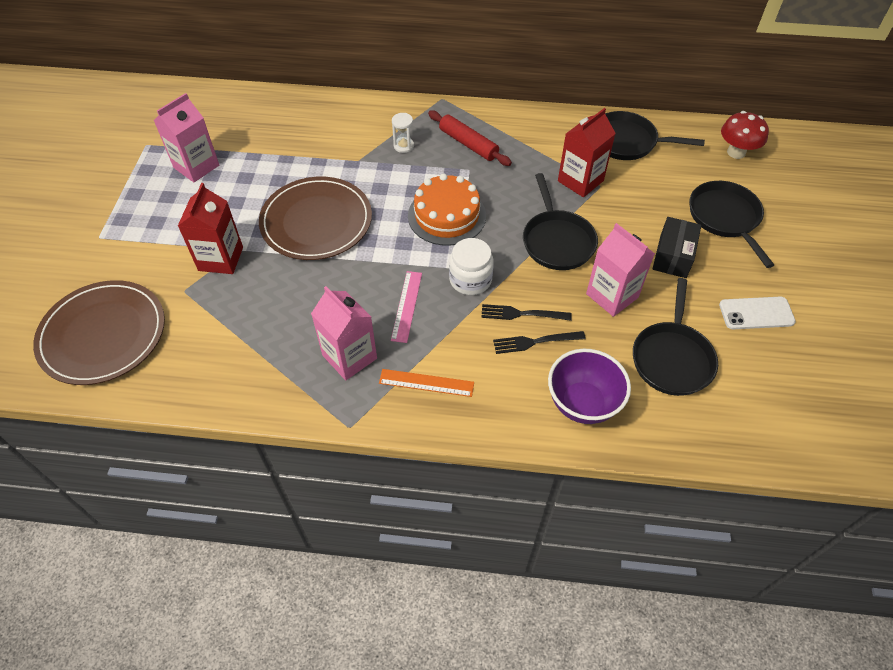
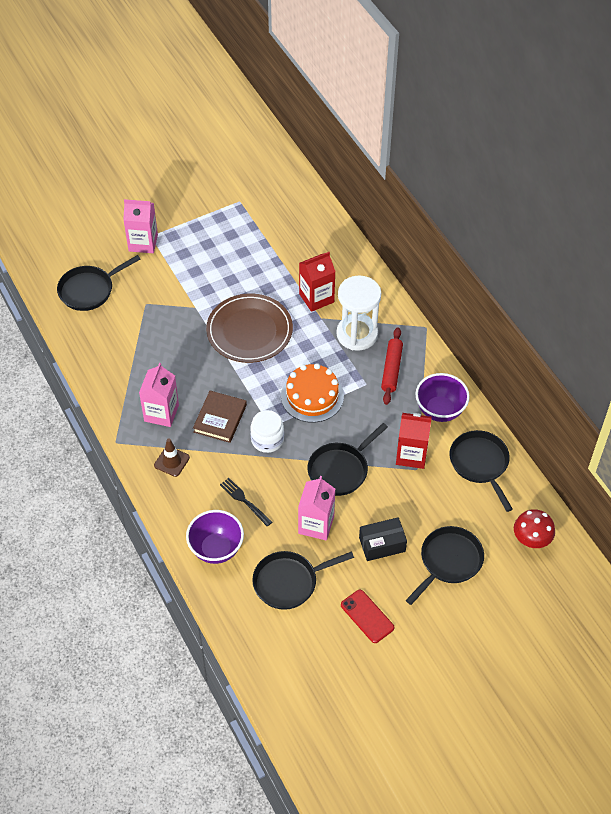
camera: 55 degrees right, 0 degrees up
(103, 334) = (89, 290): brown plate -> black pan
(196, 166) = (243, 239): pink carton -> pink carton (143, 243)
(221, 259) = (182, 304): red carton -> red carton (316, 298)
(403, 146) = (357, 334): white hourglass -> white hourglass, size x2.41
(406, 306) = (220, 418): pink ruler -> brown book
(426, 383) = (171, 461): orange ruler -> brown traffic cone
(522, 314) = (261, 482): black fork -> none
(545, 137) = (440, 410): none -> purple bowl
(756, 313) = (367, 616): white phone -> red phone

